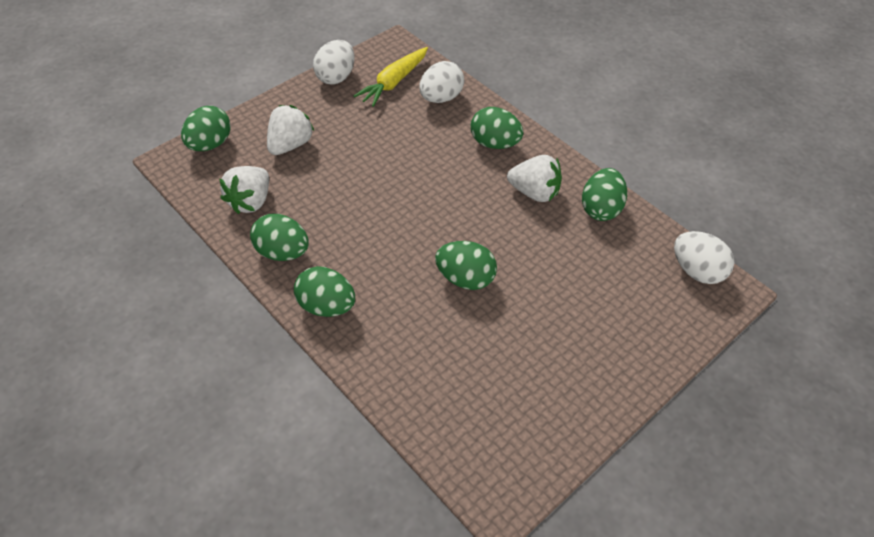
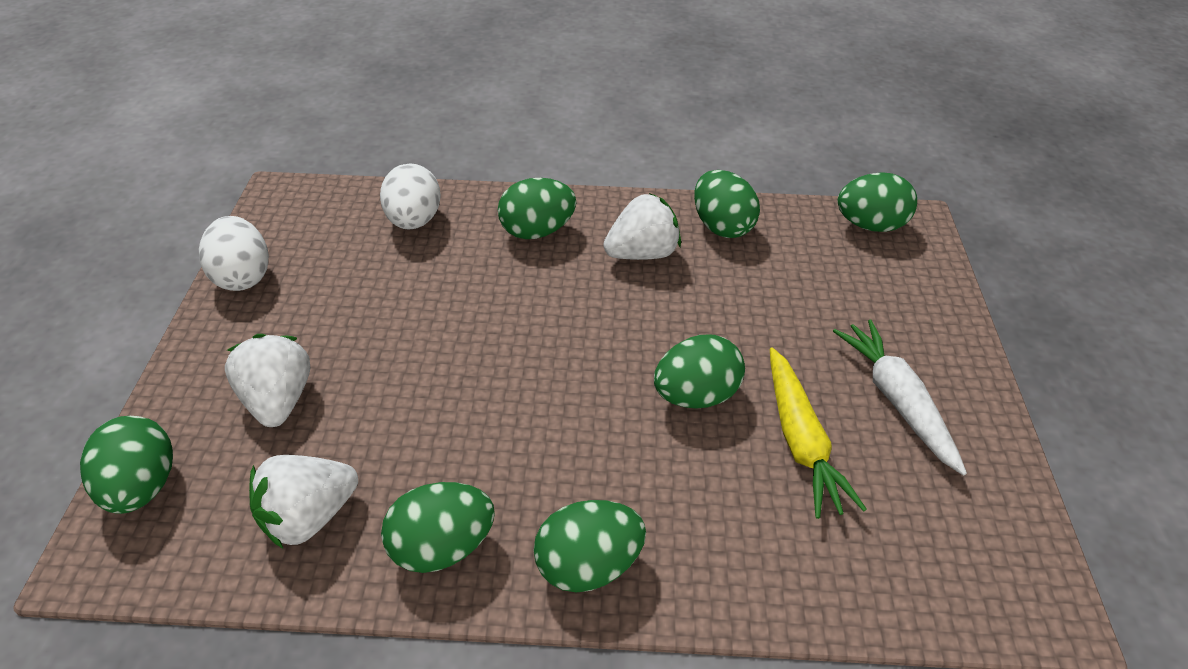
camera: 45 degrees left, 5 degrees down
(250, 201) = (309, 516): white strawberry -> white strawberry turned 75 degrees clockwise
(394, 82) = (333, 237): yellow carrot -> yellow carrot (800, 440)
(565, 363) = (896, 400): none -> white carrot
(697, 271) = (869, 225): white egg -> green egg

